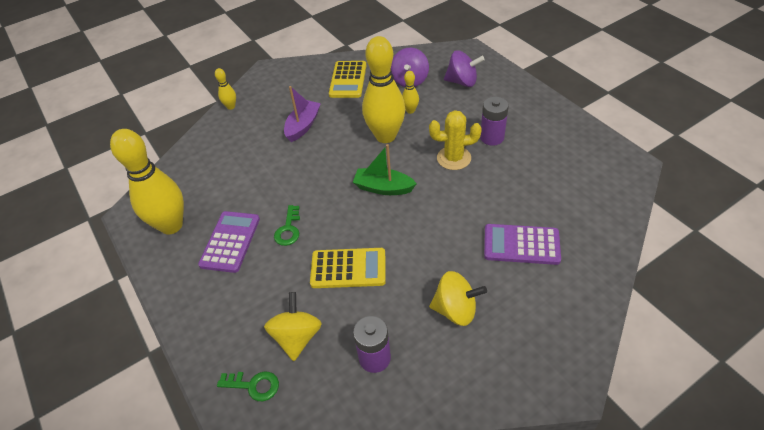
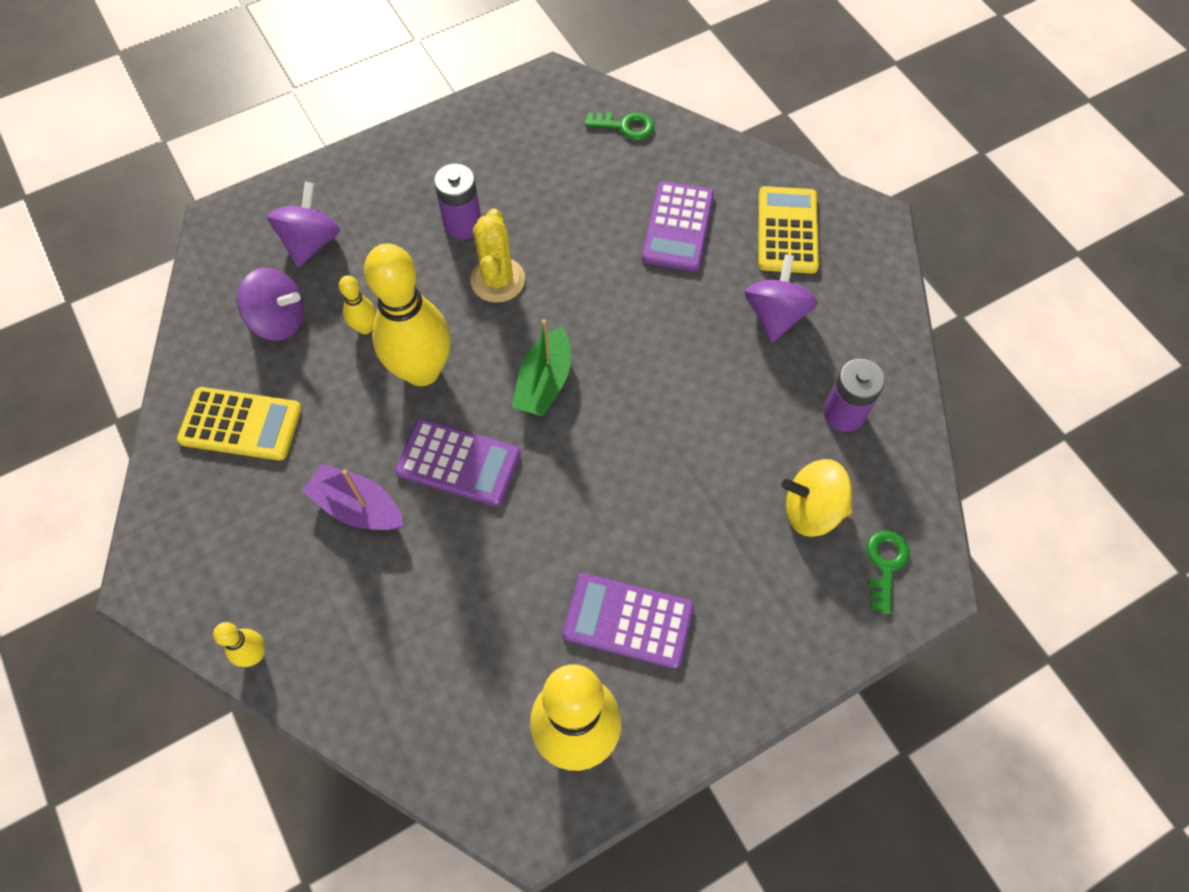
camera: 90 degrees left, 15 degrees up
(288, 229) = (613, 527): green key -> green key (625, 126)
(329, 159) = (458, 462): none -> purple calculator
(348, 268) = (699, 440): yellow calculator -> yellow calculator (787, 230)
(455, 310) = (775, 315): yellow spinning top -> purple spinning top

